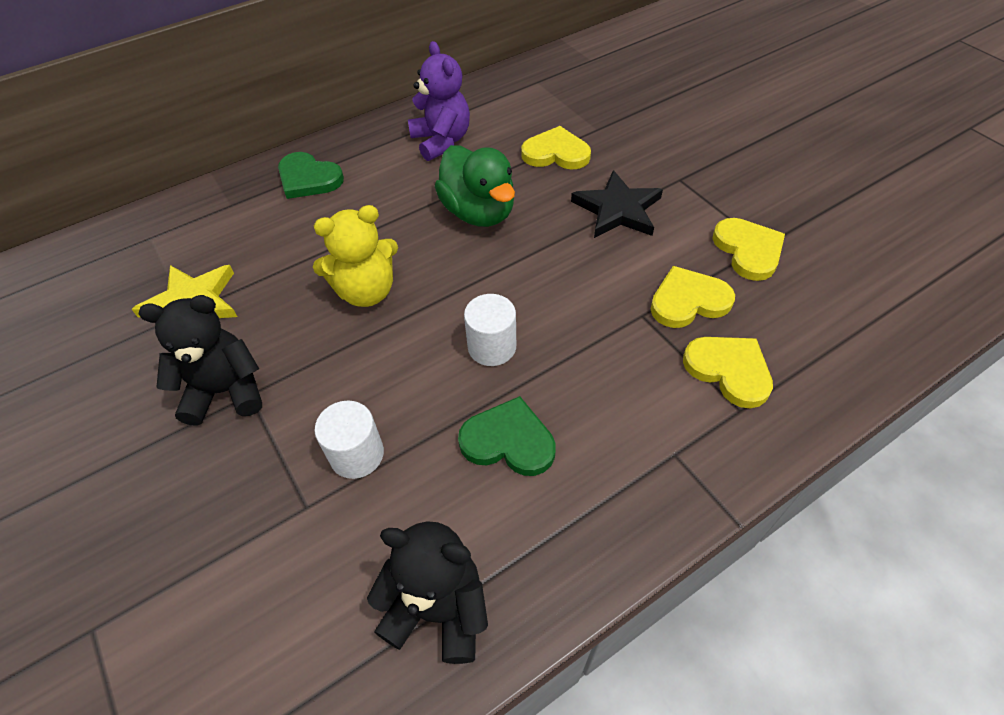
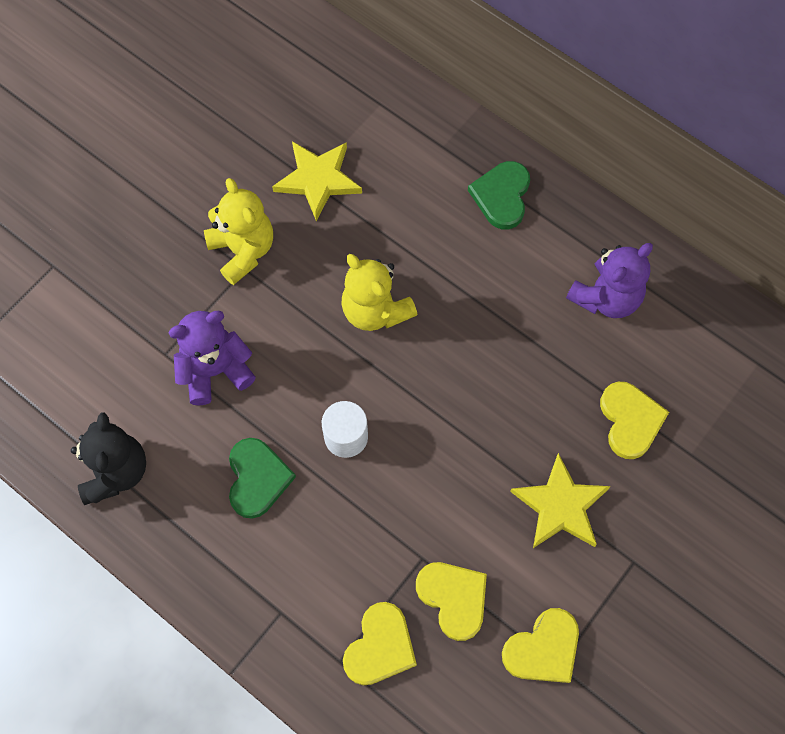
camera: 70 degrees right, 15 degrees up
(226, 391) = (243, 251): black teddy bear -> yellow teddy bear
(357, 454) = (215, 371): white cylinder -> purple teddy bear
(478, 212) = (509, 371): green duck -> none
(617, 210) = (560, 506): black star -> yellow star

